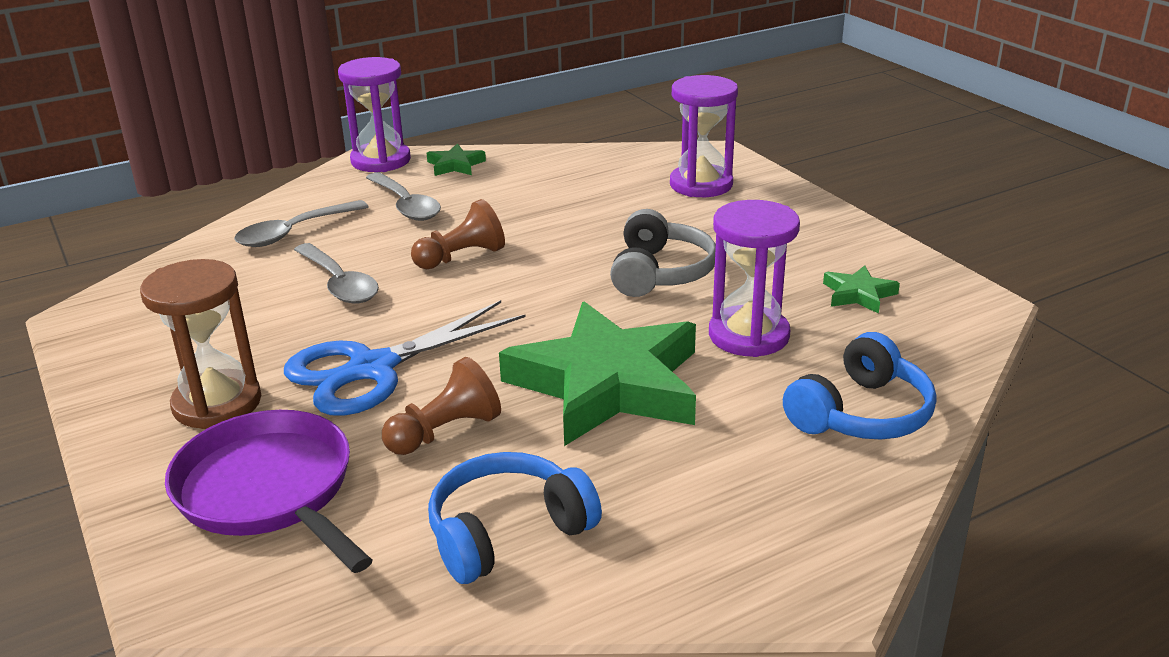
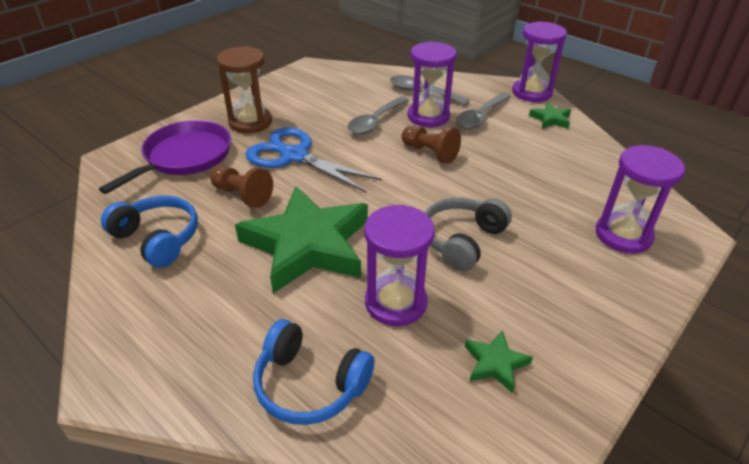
camera: 70 degrees right, 10 degrees up
(367, 241) = (428, 116): none -> purple hourglass
(660, 273) = (462, 240): grey headphones -> grey headphones turned 135 degrees clockwise

